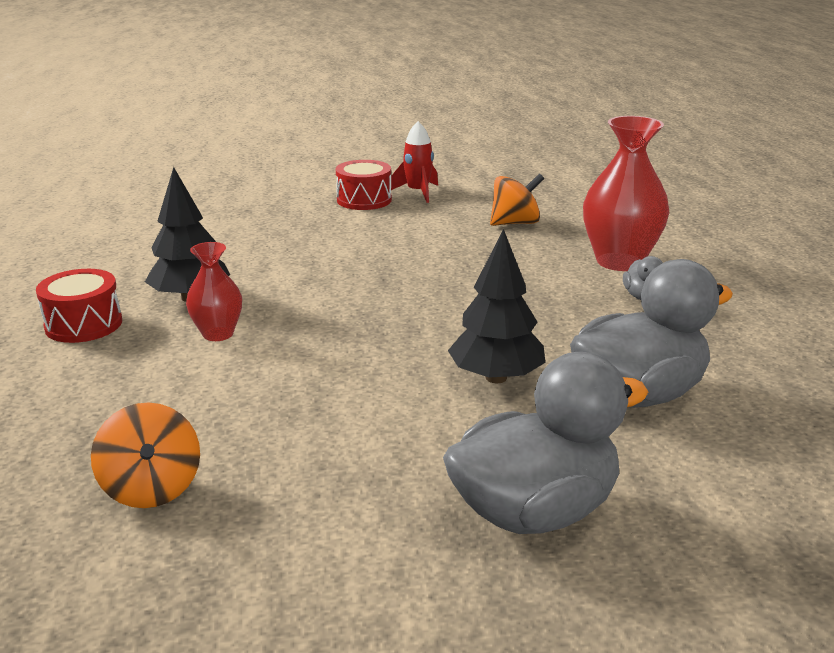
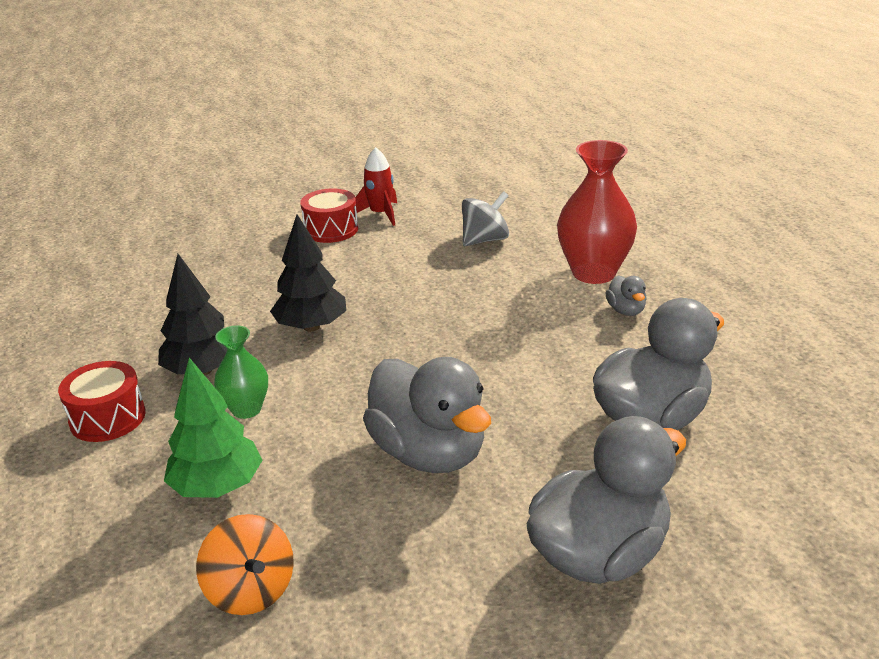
camera: 10 degrees left, 5 degrees up
(160, 394) = (217, 486): none -> green tree
(218, 334) = (246, 409): red vase -> green vase
(385, 394) = (429, 453): none -> grey duck
(496, 377) = (523, 419): black tree -> black tree (311, 327)
(515, 223) = (485, 240): orange spinning top -> grey spinning top

